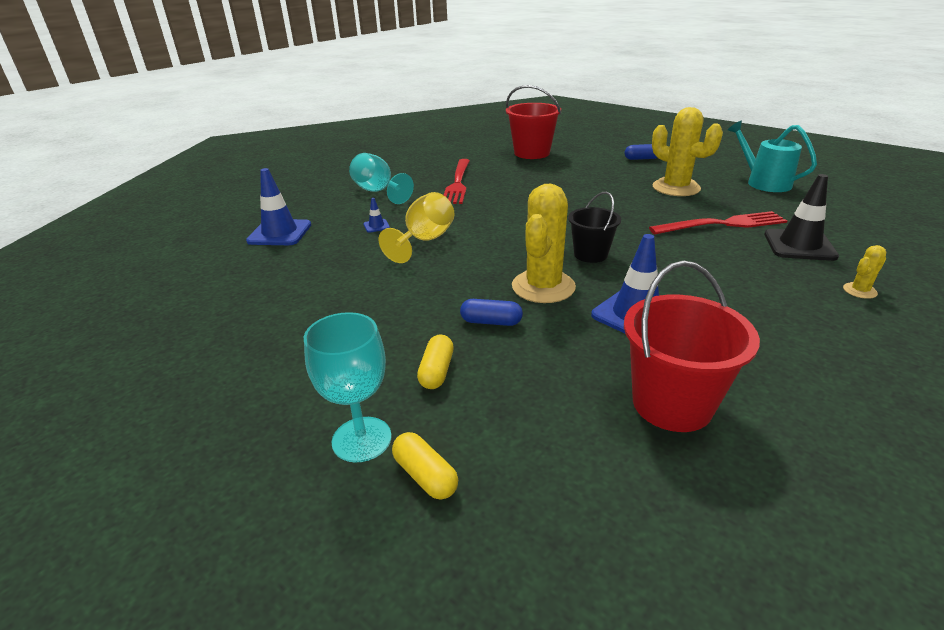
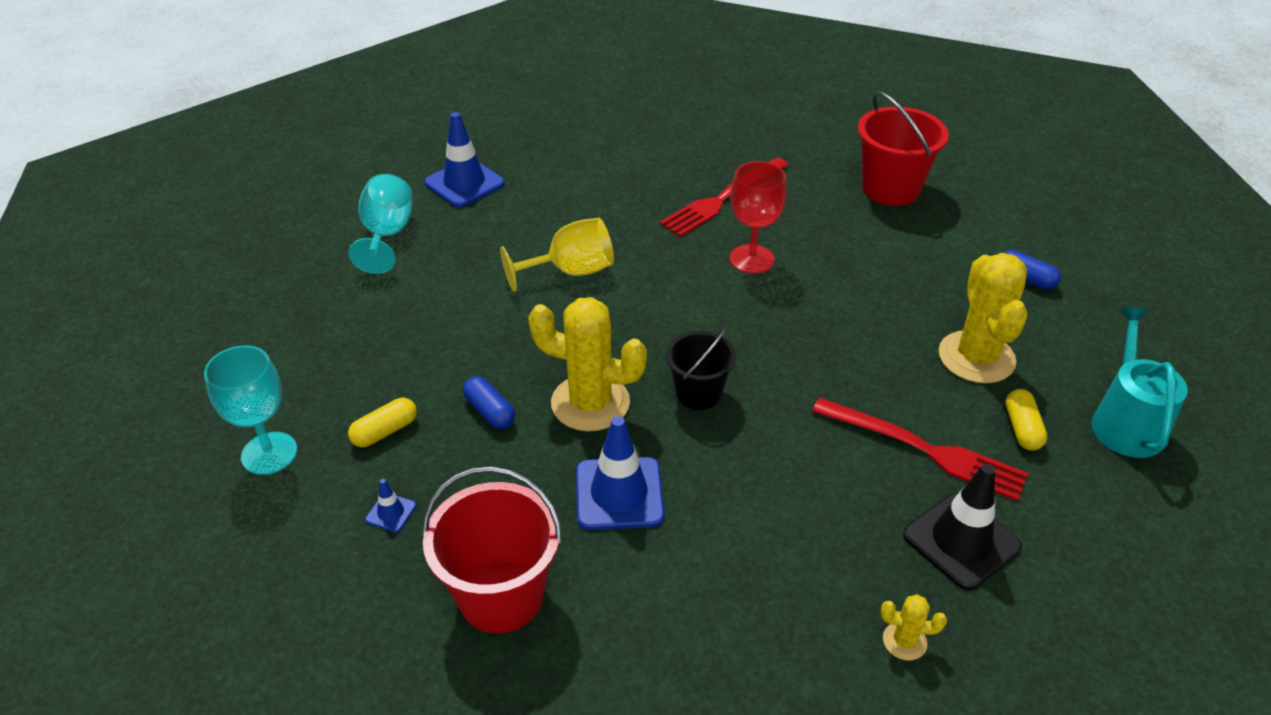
camera: 40 degrees right, 10 degrees up
(376, 226) = (555, 223): blue traffic cone -> blue traffic cone (391, 513)
(378, 192) = (622, 168): turquoise goblet -> turquoise goblet (387, 235)
(425, 476) = (268, 512): yellow capsule -> yellow capsule (1022, 428)
(515, 197) = (751, 259): none -> red goblet
(543, 287) = (590, 403): yellow cactus -> yellow cactus turned 45 degrees clockwise

